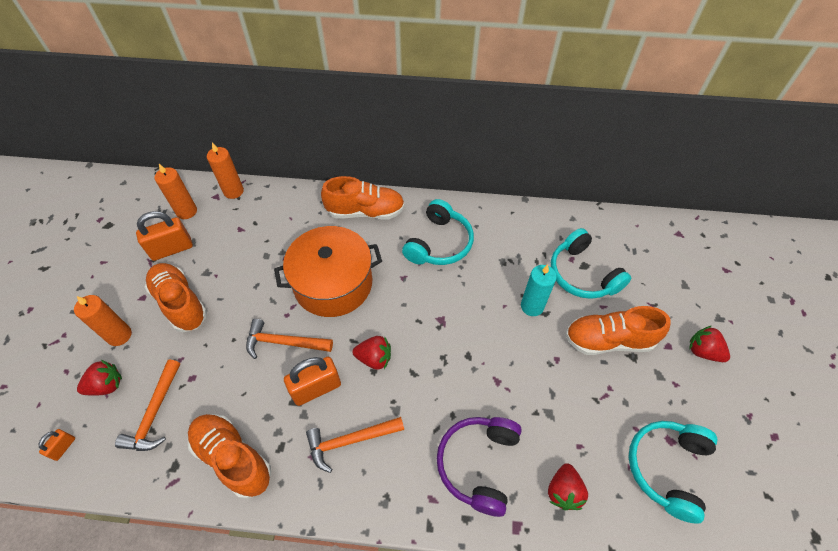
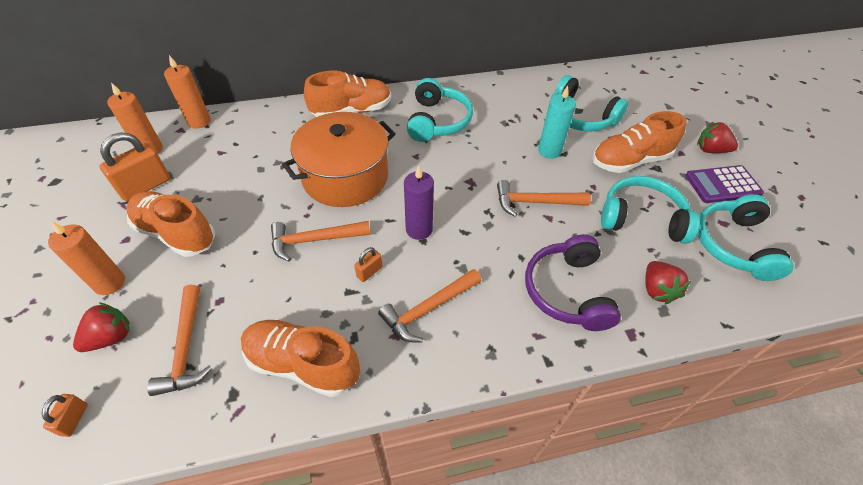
camera: 20 degrees left, 5 degrees down
(316, 388) = (369, 272): orange padlock -> orange padlock, size x0.50
(374, 358) = (419, 229): red strawberry -> purple candle
(491, 360) = (535, 202): none -> orange hammer
(587, 410) = (641, 219): none -> turquoise headphones
(693, 396) = (722, 185): none -> purple calculator

